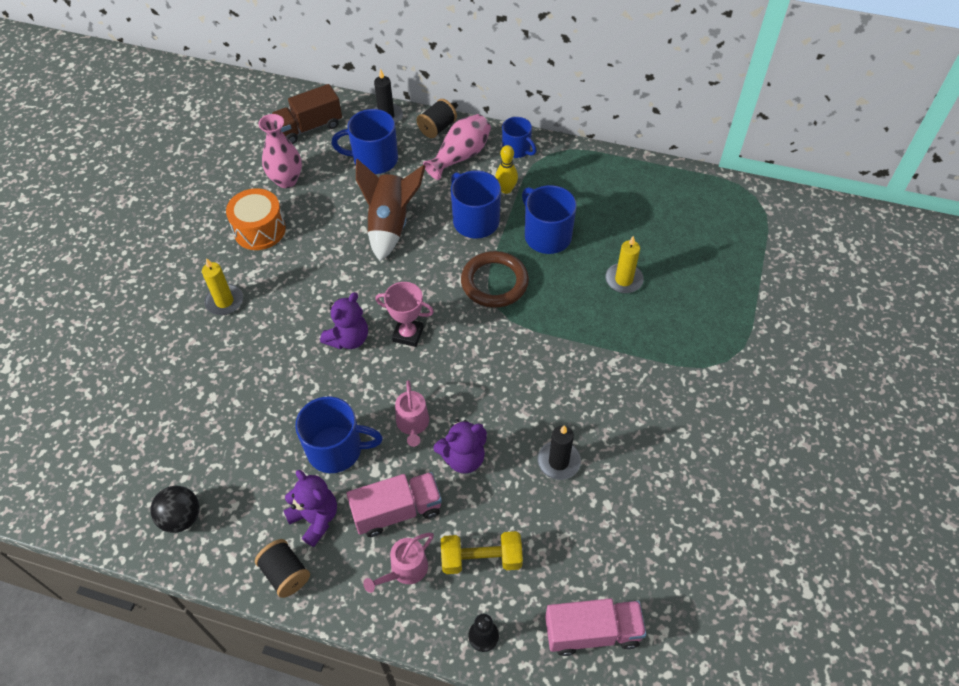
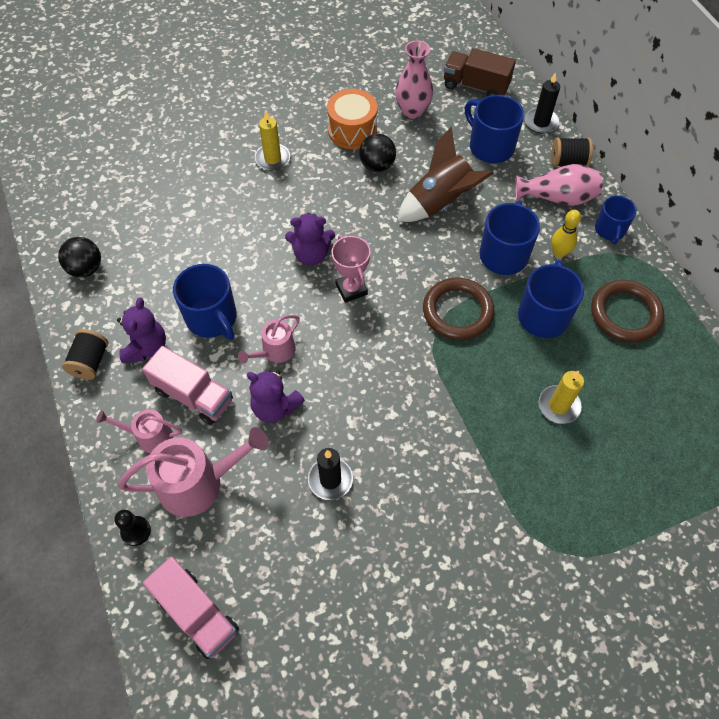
camera: 50 degrees right, 5 degrees up
(312, 238) = (377, 165): none -> black ball
(481, 559) = (198, 483): yellow dumbbell -> pink watering can
(589, 191) = (625, 314): none -> brown ring

